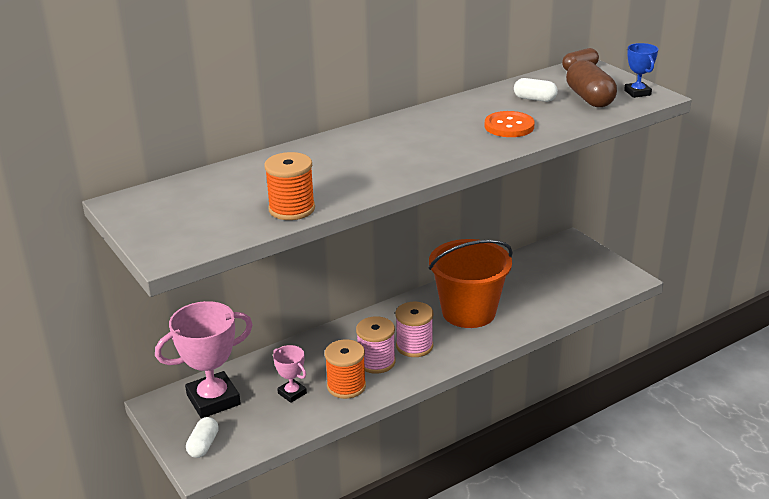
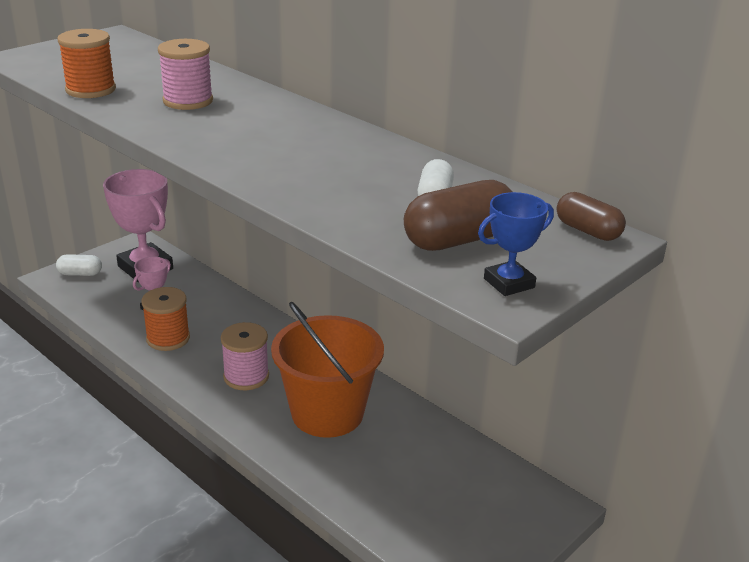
camera: 75 degrees right, 0 degrees up
(376, 362) = (213, 353): pink spool -> pink spool (188, 101)
(509, 126) = (326, 183): orange button -> none

